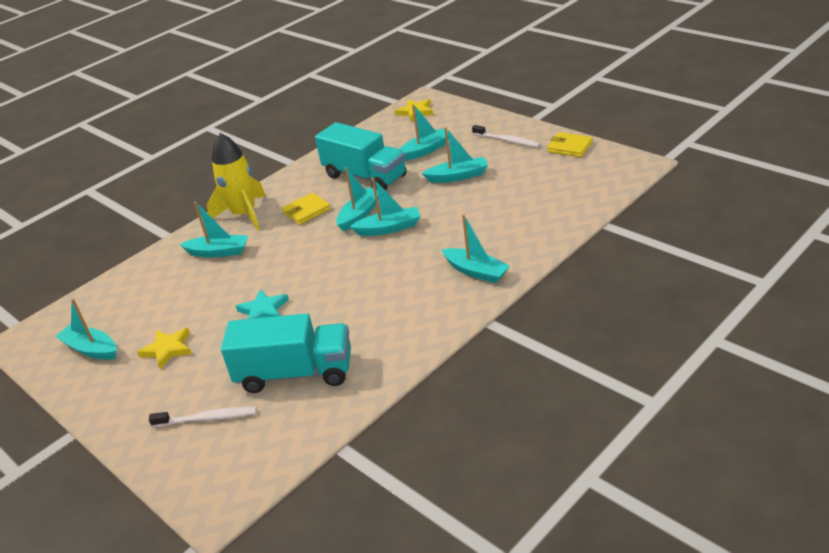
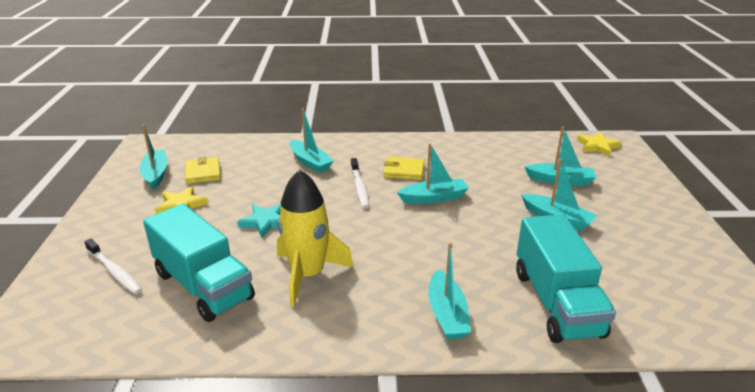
camera: 40 degrees right, 5 degrees down
(244, 215) = (364, 148): yellow rocket -> yellow rocket (308, 275)
(365, 176) = (482, 172): turquoise truck -> turquoise truck (556, 303)
(389, 228) = (438, 223): turquoise boat -> none
(507, 140) = (649, 216): white toothbrush -> white toothbrush (359, 187)
(569, 147) = (710, 261): yellow wallet -> yellow wallet (203, 173)

